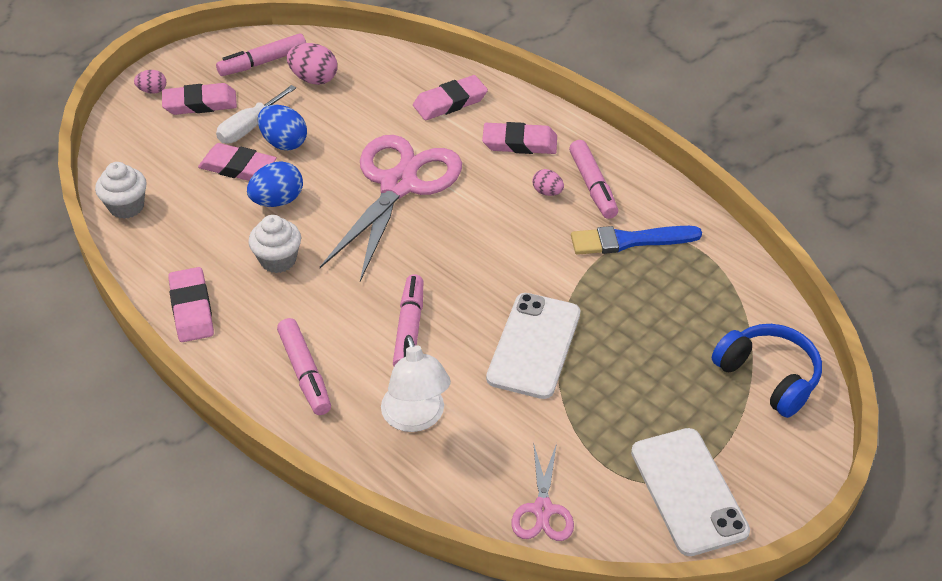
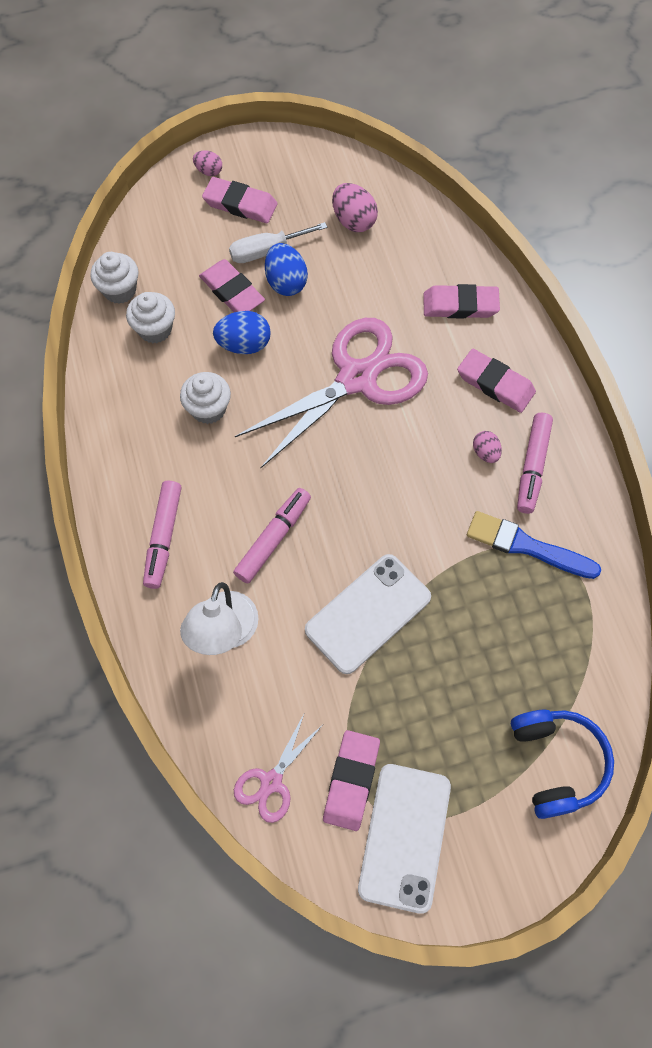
camera: 30 degrees right, 20 degrees up
(183, 222) = (155, 329): none -> white cupcake
(192, 308) = (113, 424): pink eraser -> pink eraser (351, 781)
(263, 62) = (320, 181): pink marker -> none

